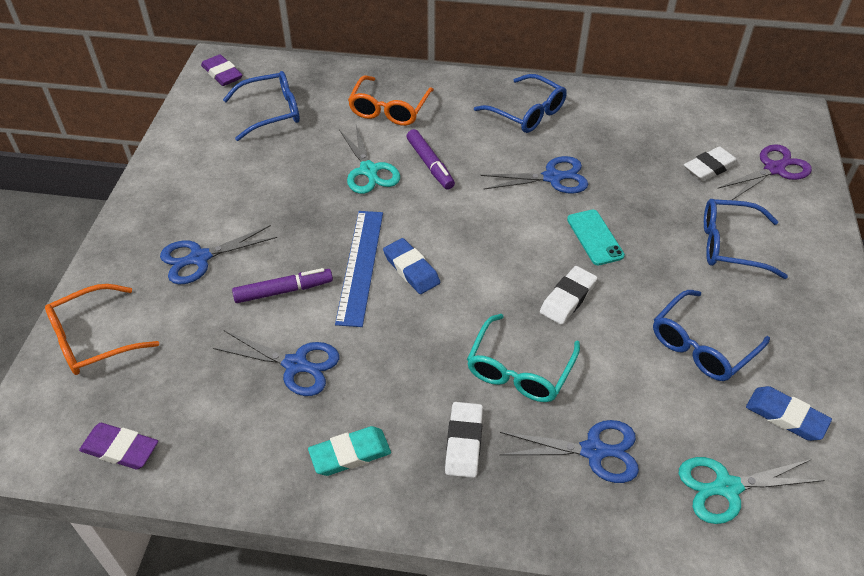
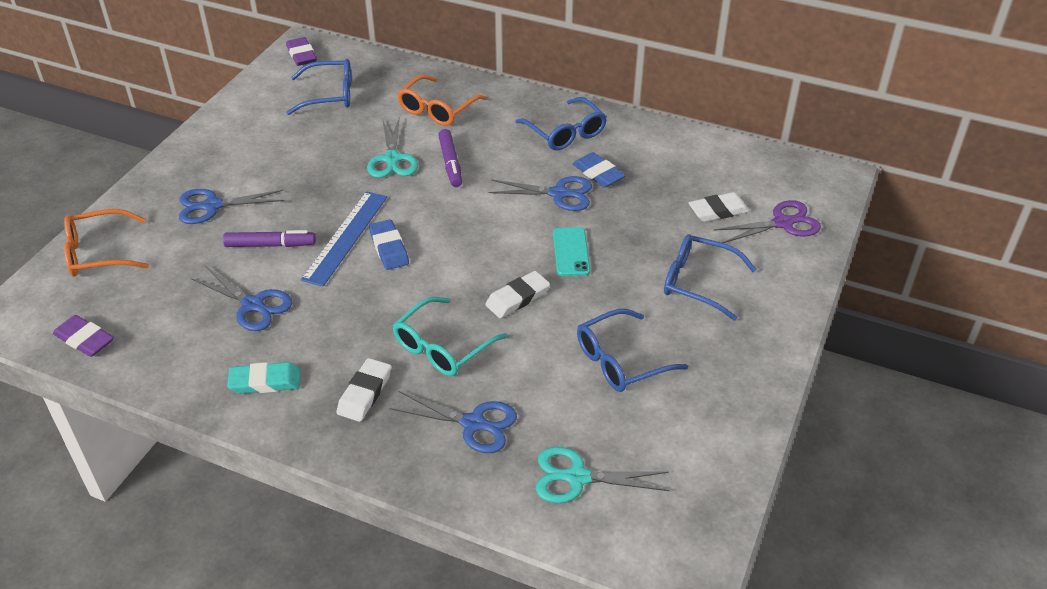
camera: 15 degrees right, 5 degrees down
(786, 416) = (666, 434): blue eraser -> blue eraser (598, 173)

